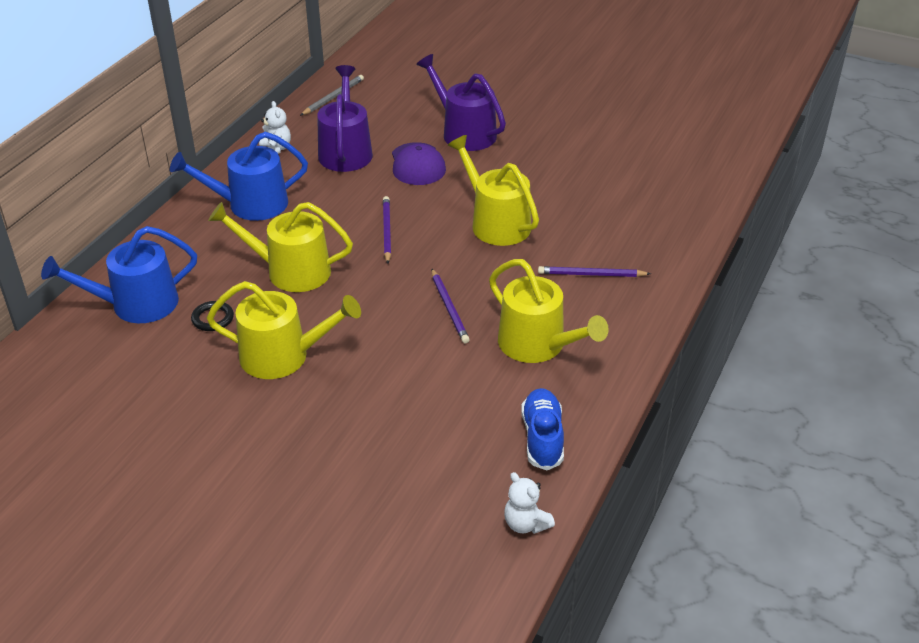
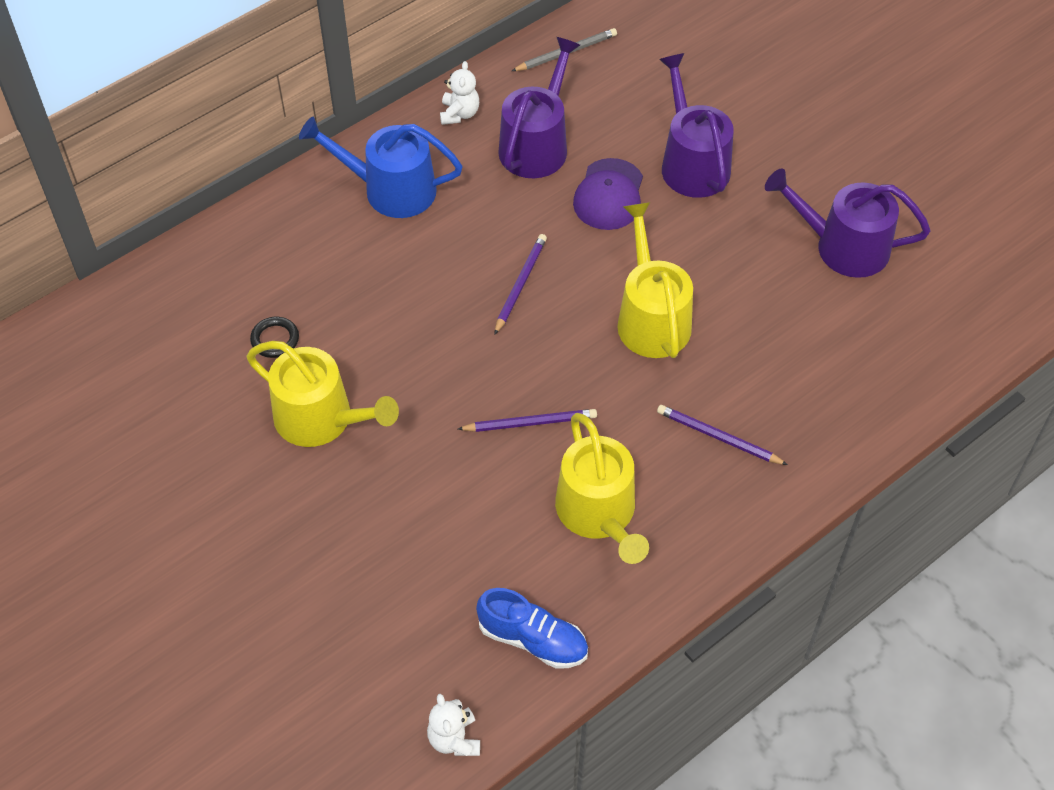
camera: 25 degrees right, 15 degrees up
(136, 304) = (208, 289): blue watering can -> none
(290, 271) = (386, 304): yellow watering can -> none
(449, 308) = (530, 423): purple pencil -> purple pencil turned 105 degrees counterclockwise
(542, 438) = (533, 639): blue shoe -> blue shoe turned 90 degrees clockwise
(598, 149) = (843, 246): none -> purple watering can

